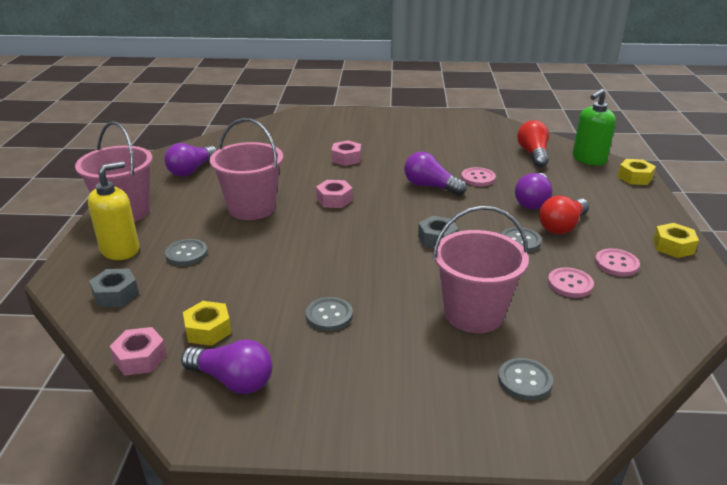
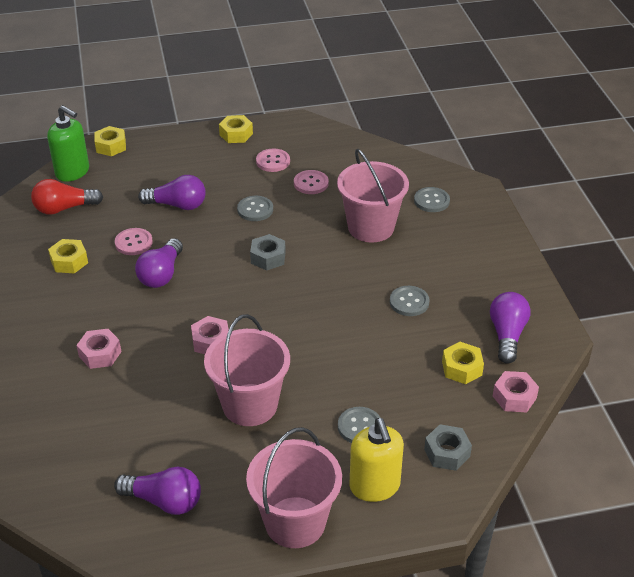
camera: 105 degrees left, 10 degrees up
(120, 250) = (375, 486): yellow soap dispenser -> yellow soap dispenser turned 135 degrees counterclockwise
(460, 153) = (69, 261): none -> yellow nut
(562, 226) = (221, 188): red light bulb -> none

